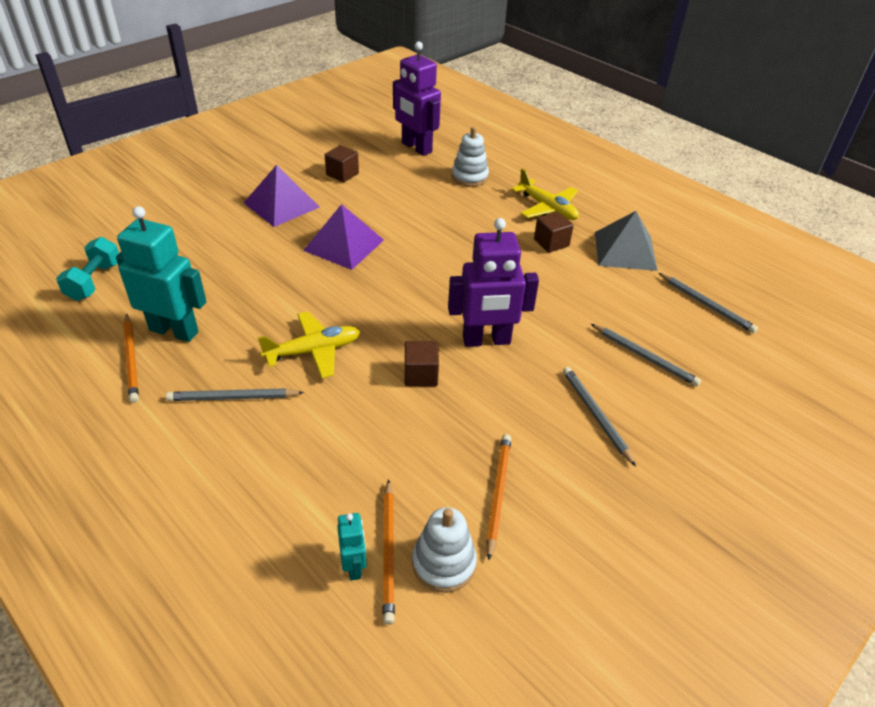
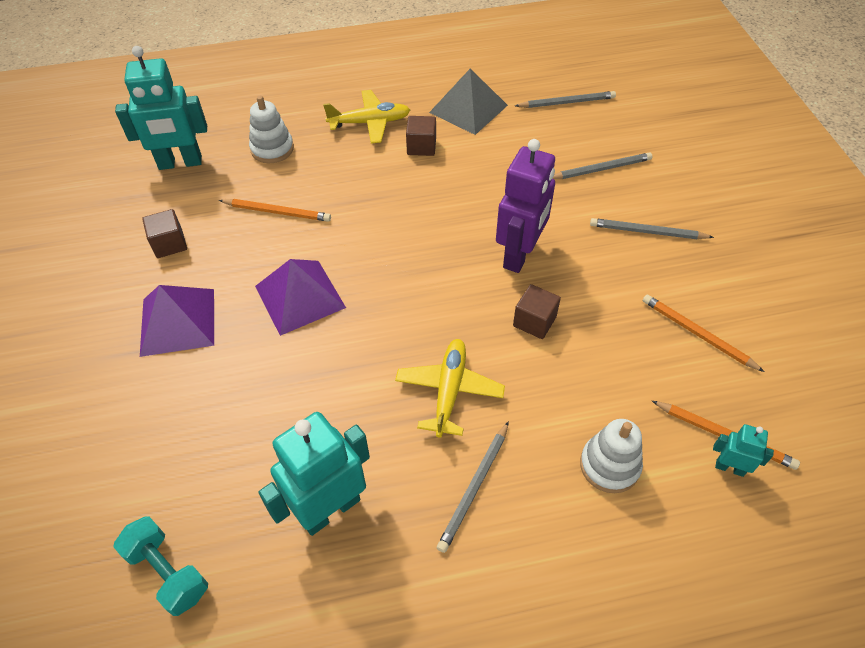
camera: 55 degrees left, 10 degrees up
(131, 359) = (351, 570): orange pencil -> orange pencil (277, 212)
(416, 148) = (180, 163): purple robot -> turquoise robot
(443, 563) = (751, 403): white stacking toy -> white stacking toy (609, 465)

